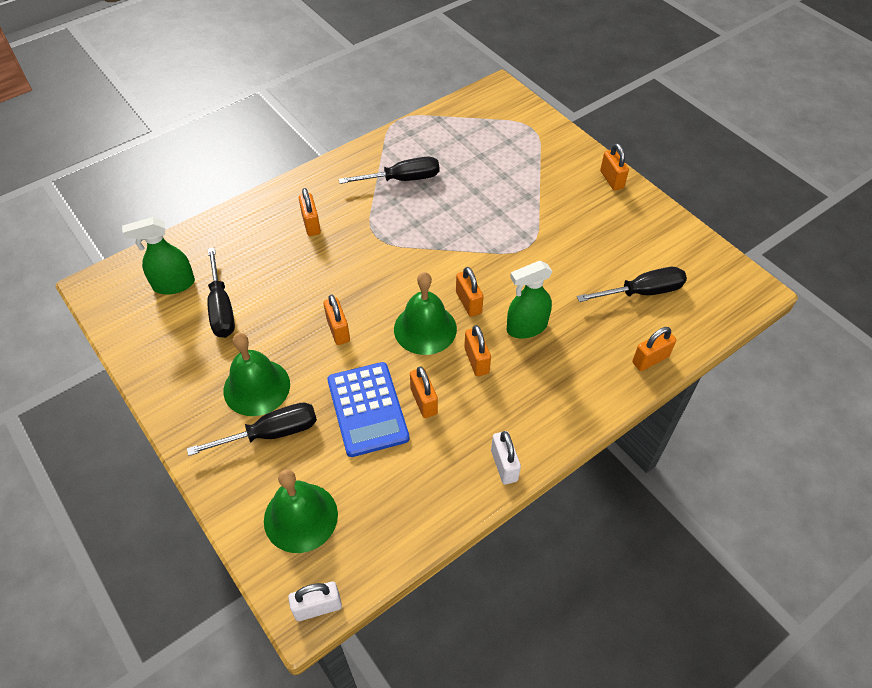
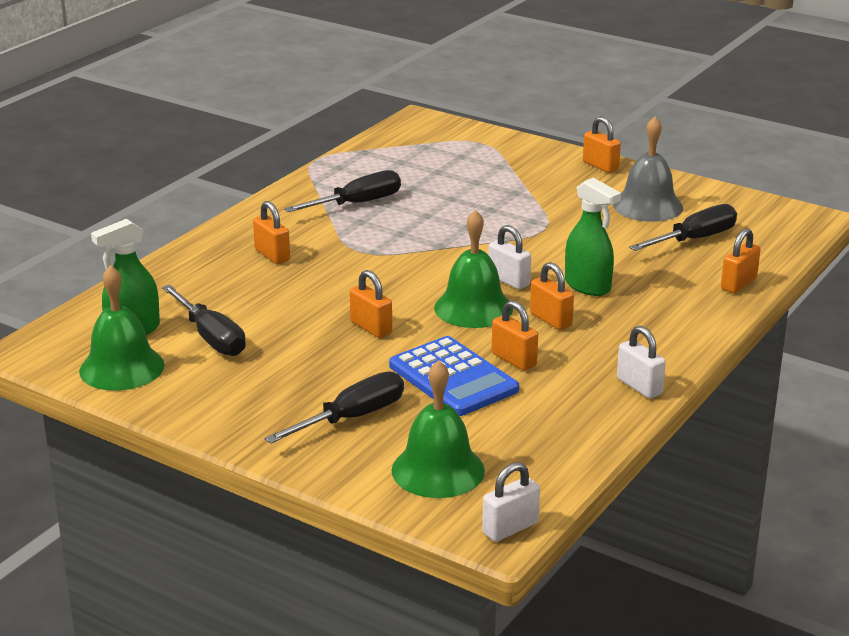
camera: 20 degrees left, 25 degrees down
(256, 387) = (305, 388): green bell -> green bell (122, 368)
(468, 303) = (508, 280): orange padlock -> white padlock
(526, 327) = (588, 286): green spray bottle -> green spray bottle turned 90 degrees counterclockwise
(625, 239) = (648, 206): none -> grey bell

